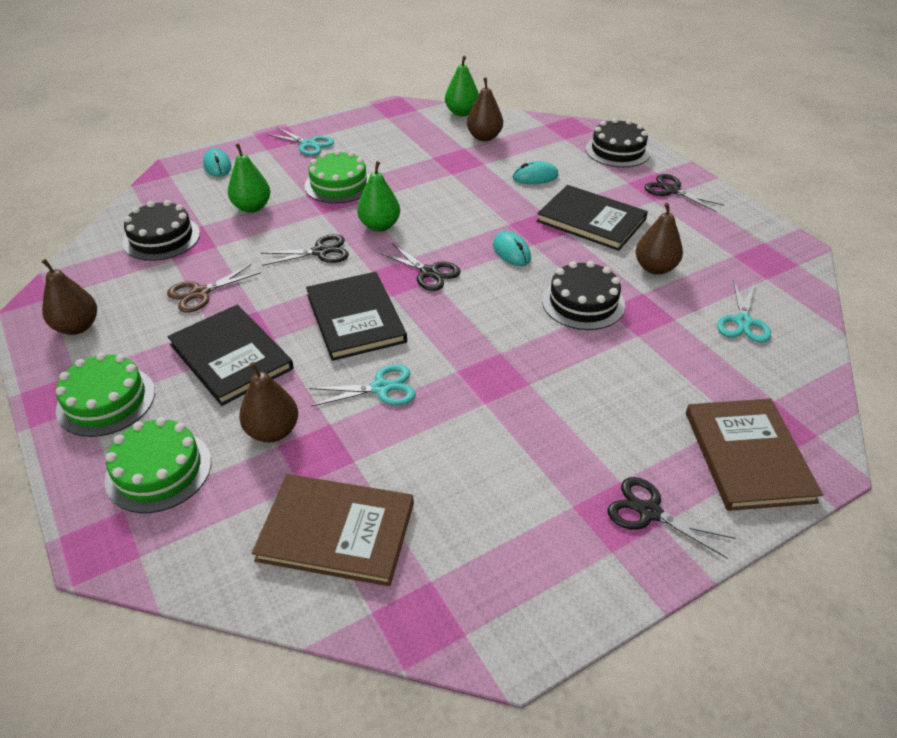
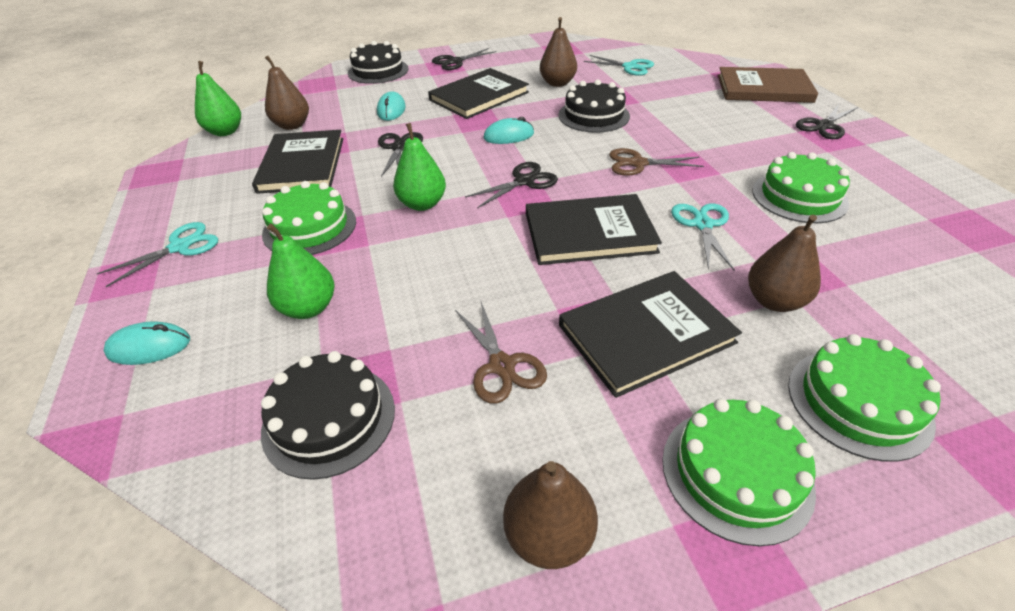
camera: 75 degrees left, 0 degrees up
(320, 252) = (453, 250): black scissors -> black scissors (399, 148)
(336, 531) = (898, 264): brown book -> none
(423, 159) = (302, 164): none -> black book
(451, 465) = (799, 197): none -> green cake
(485, 341) = (638, 163): none -> brown scissors

